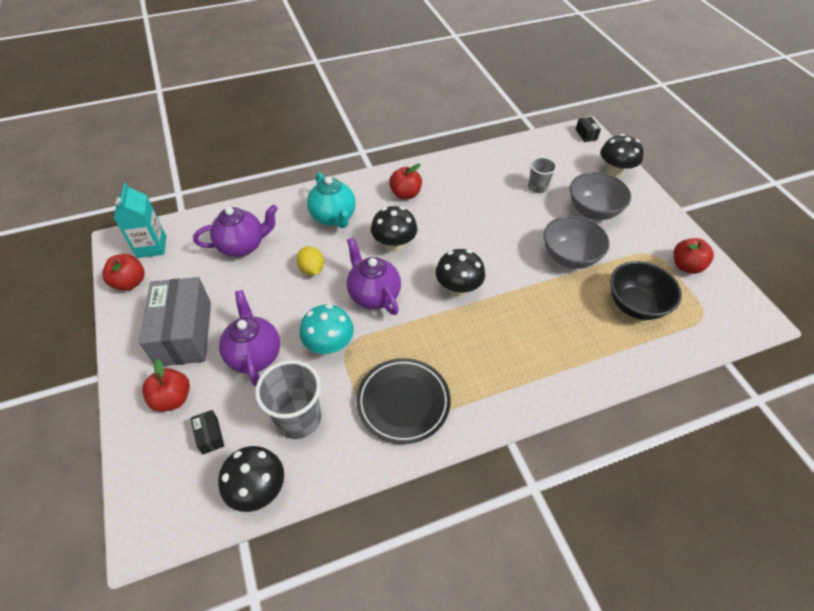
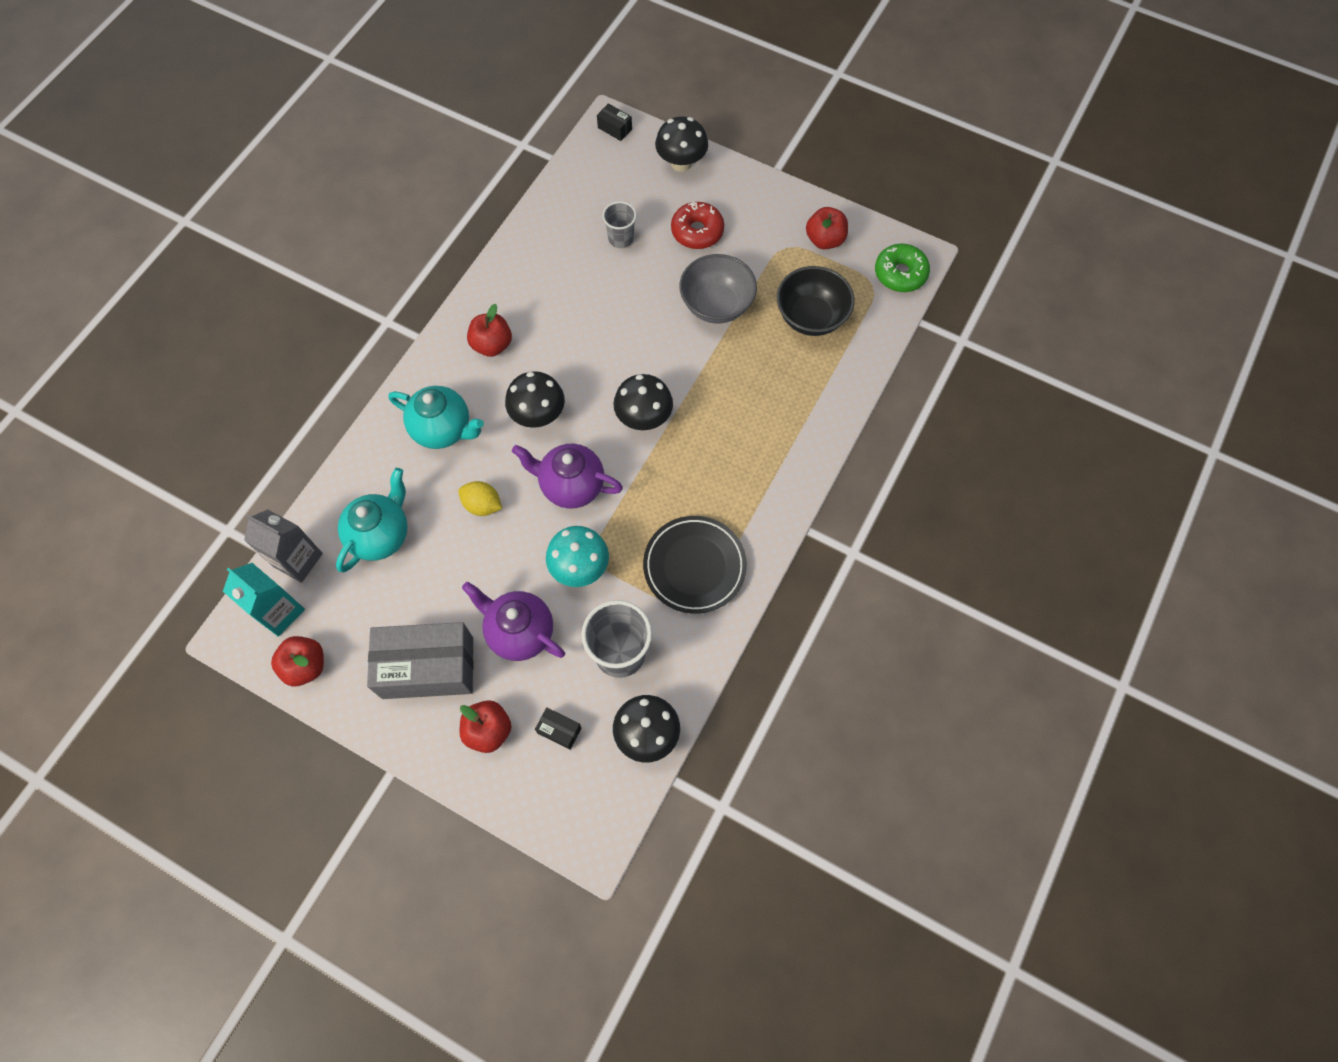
camera: 40 degrees left, 15 degrees up
(184, 333) = (428, 667): grey box -> grey box turned 45 degrees counterclockwise
(190, 228) = (298, 560): none -> grey carton
(242, 246) = (381, 535): purple teapot -> turquoise teapot
(593, 211) = (697, 231): grey bowl -> red donut
(734, 321) = (900, 273): none -> green donut

